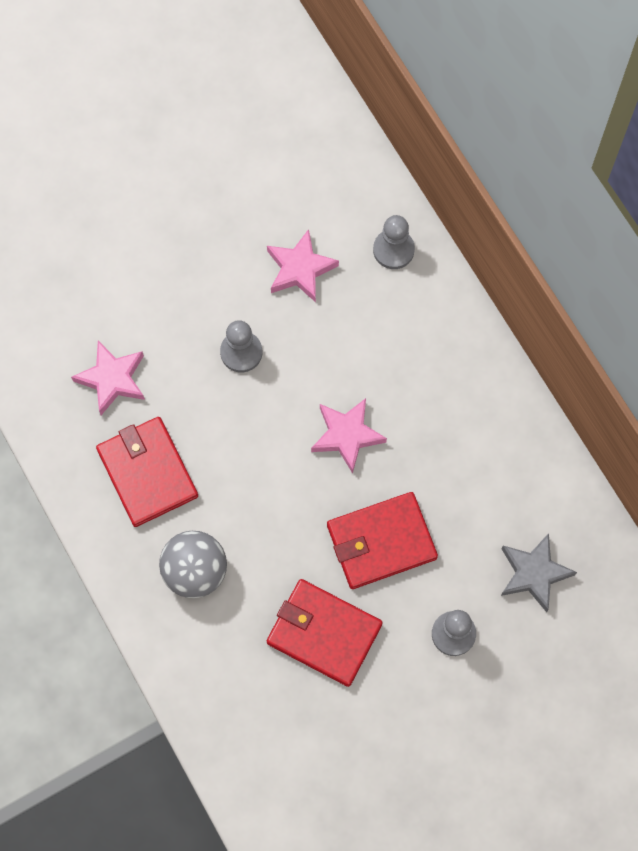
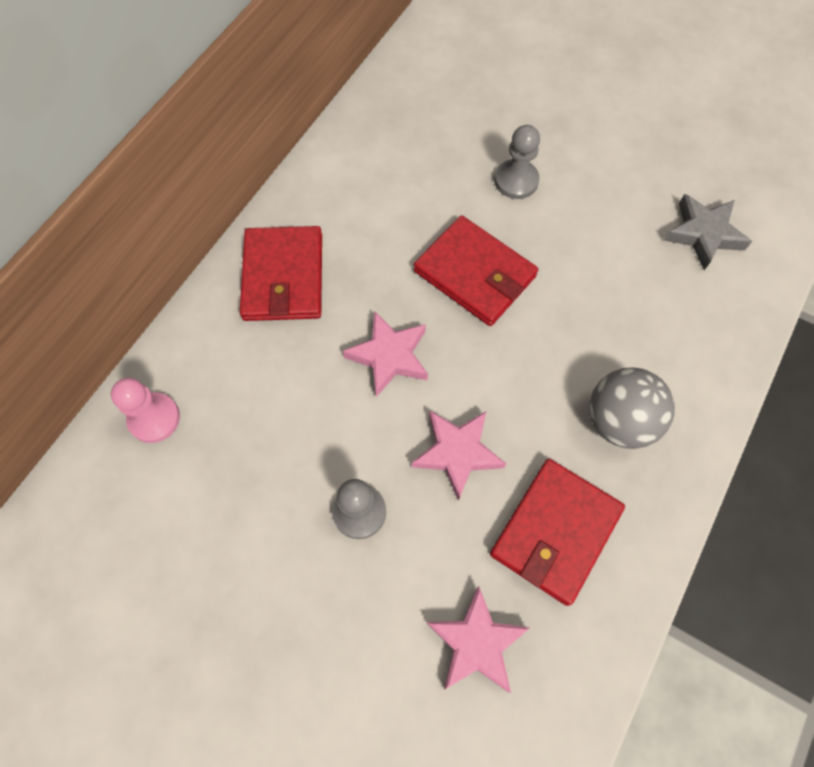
camera: 120 degrees left, 5 degrees down
(300, 269) = (224, 504): pink star -> pink star (457, 453)
(324, 633) = (591, 277): red wallet -> red wallet (283, 277)
(393, 250) = (154, 418): grey pawn -> pink pawn
(534, 573) = (422, 149): grey star -> grey star (703, 234)

